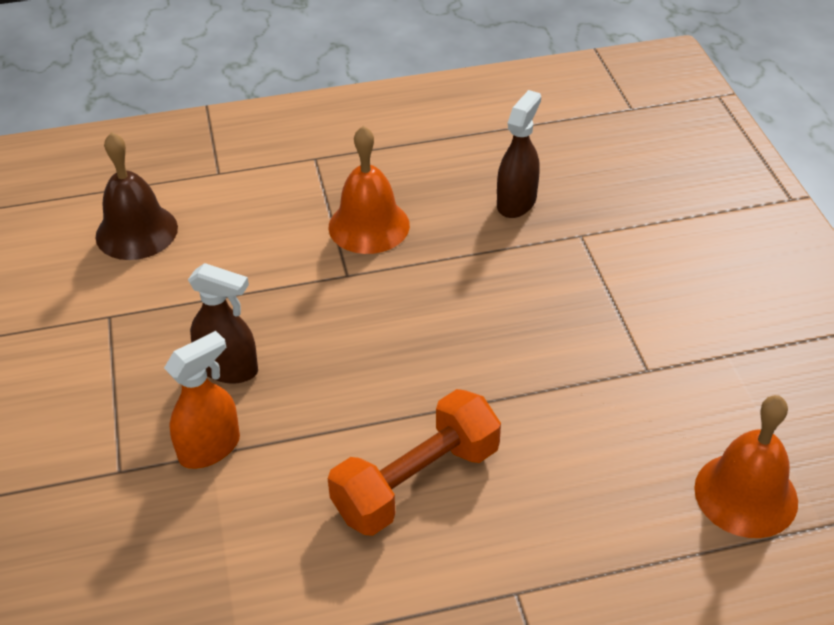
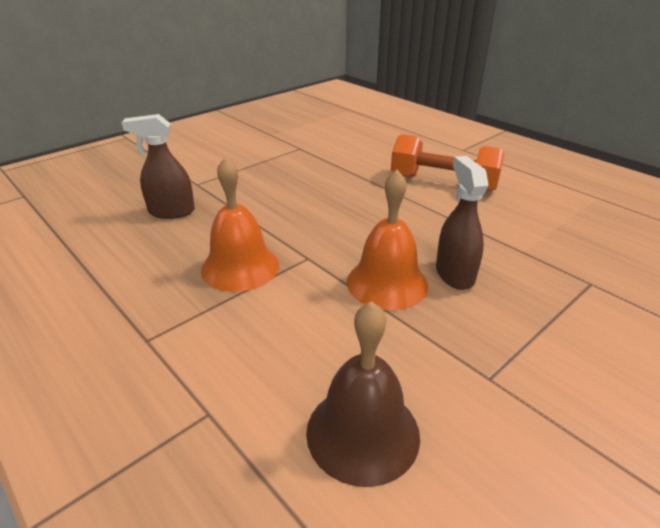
camera: 120 degrees left, 10 degrees down
(210, 448) = (520, 253): orange spray bottle -> none
(746, 494) = (352, 121): orange bell -> orange bell (387, 283)

